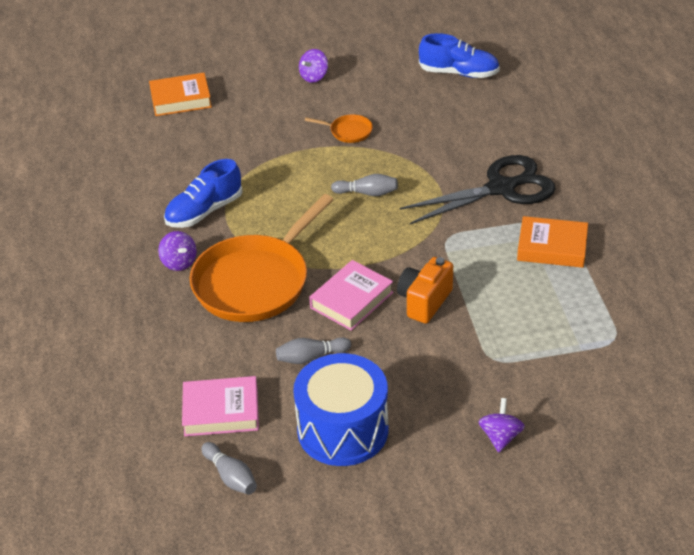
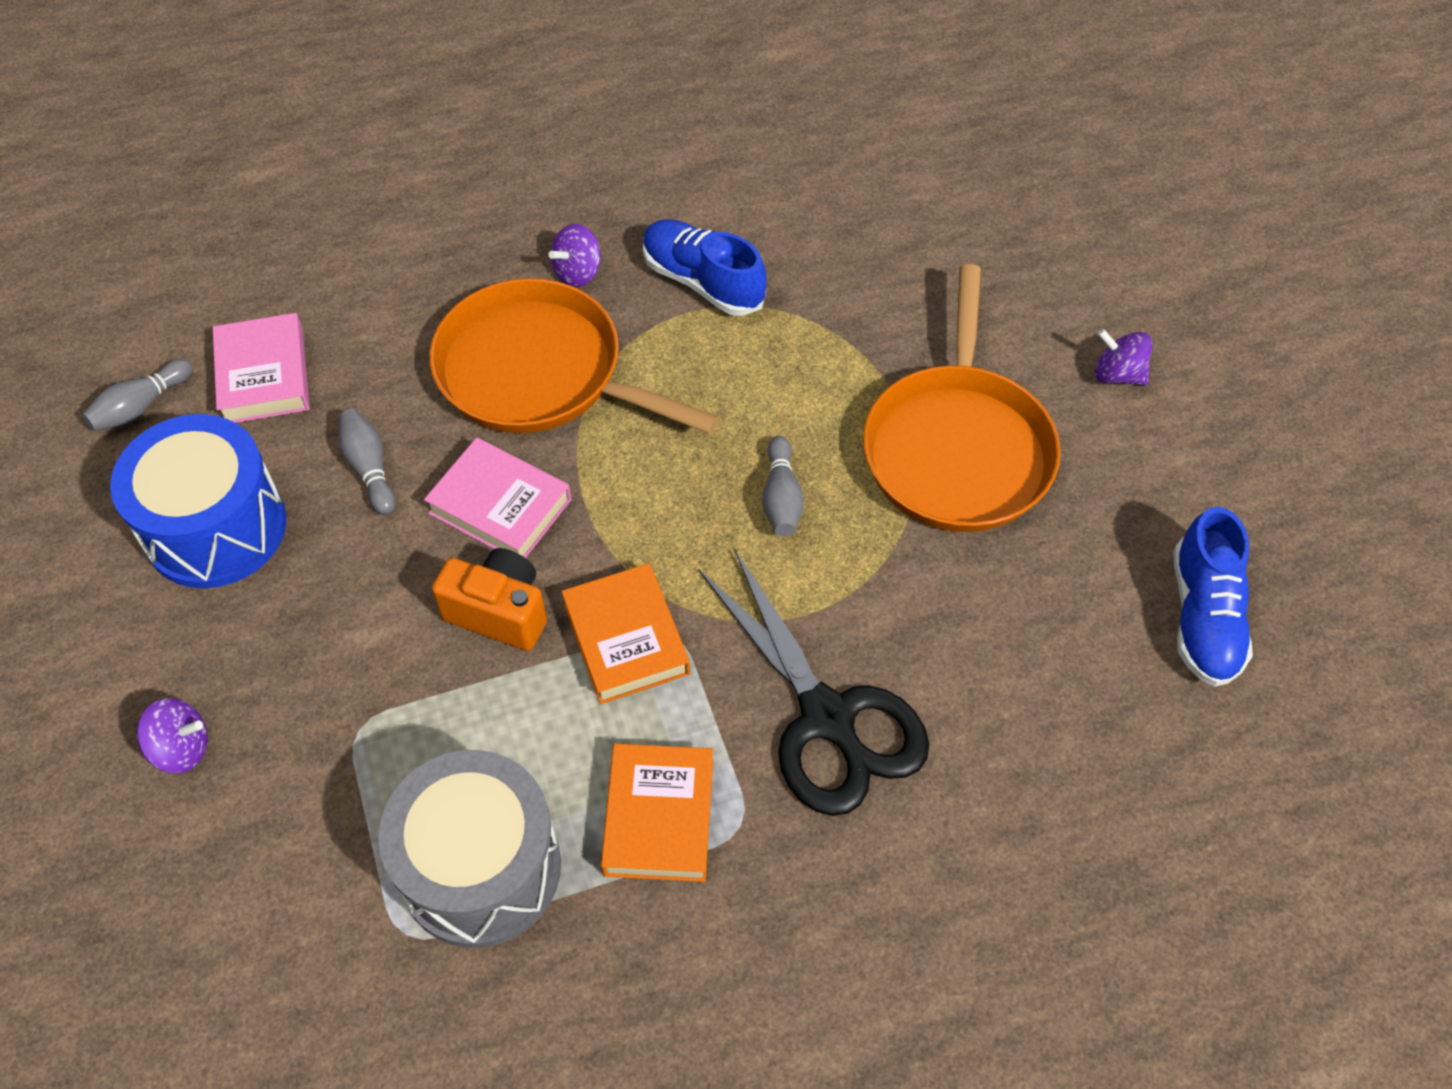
camera: 80 degrees right, 15 degrees up
(181, 99) = (997, 199): orange book -> orange book (626, 639)
(348, 131) = (958, 449): orange pan -> orange pan, size x2.42
(578, 311) = (481, 868): none -> grey drum

